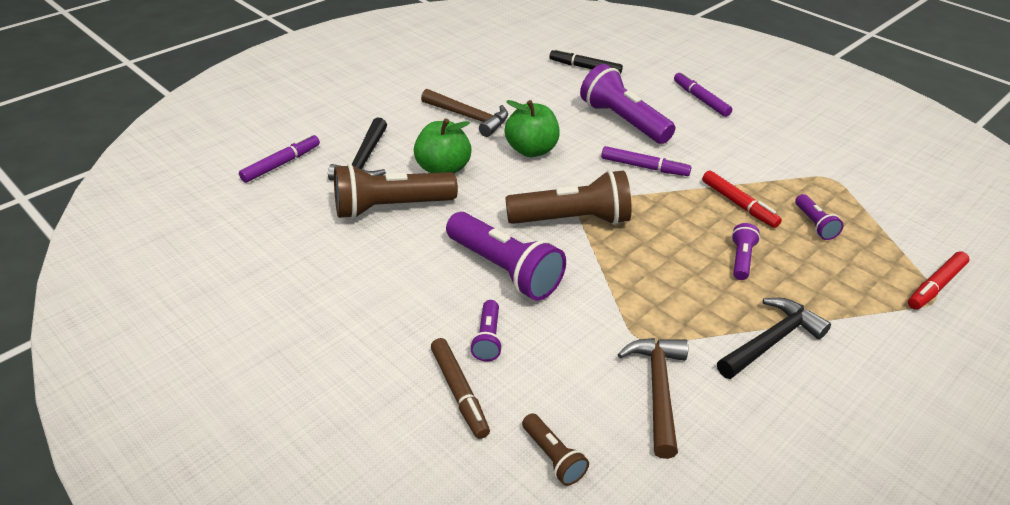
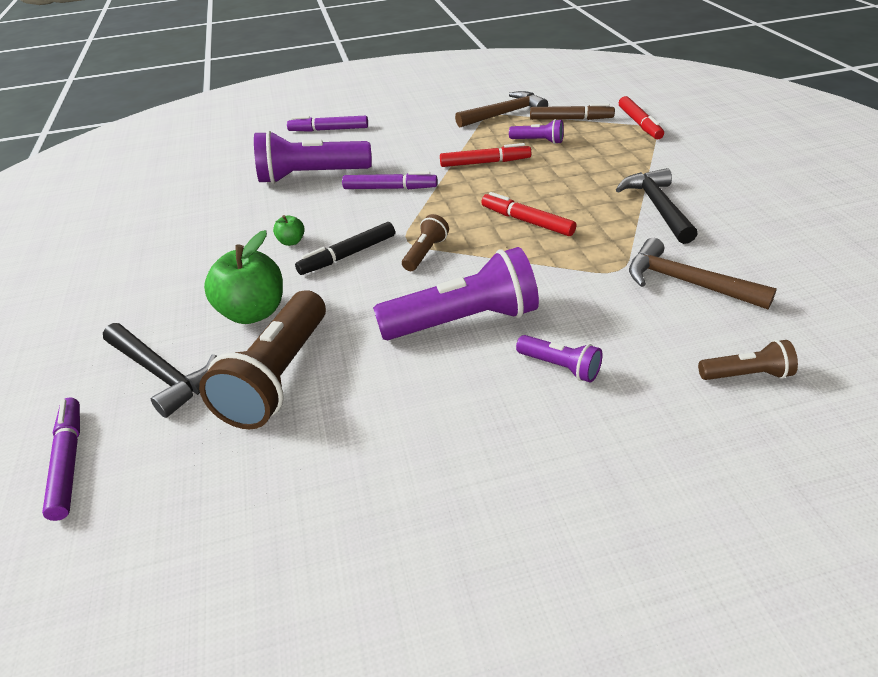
camera: 55 degrees left, 0 degrees up
(459, 392) = (629, 414): brown marker -> brown marker (571, 119)
(469, 117) = (185, 264): brown hammer -> brown hammer (505, 114)
(531, 150) = (291, 242): green apple -> green apple, size x0.47
(572, 220) = (425, 253): brown flashlight -> brown flashlight, size x0.49
(585, 67) = (201, 167): black marker -> black marker (348, 255)
(644, 167) = (390, 188): purple marker -> purple marker turned 45 degrees clockwise
(666, 261) = (527, 221): none -> red marker
(741, 259) = (553, 186): purple flashlight -> none

